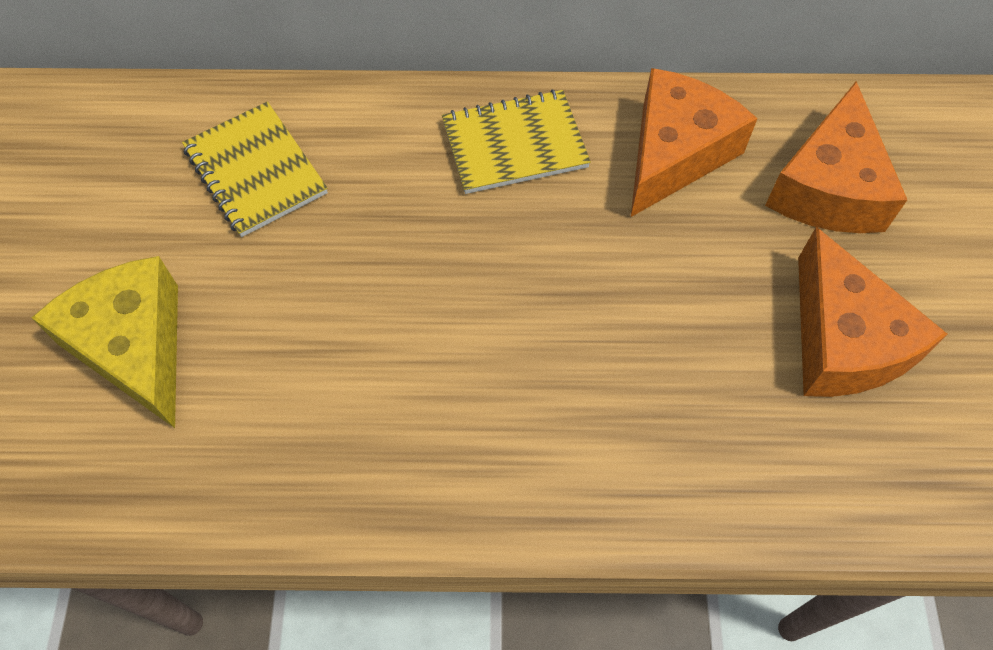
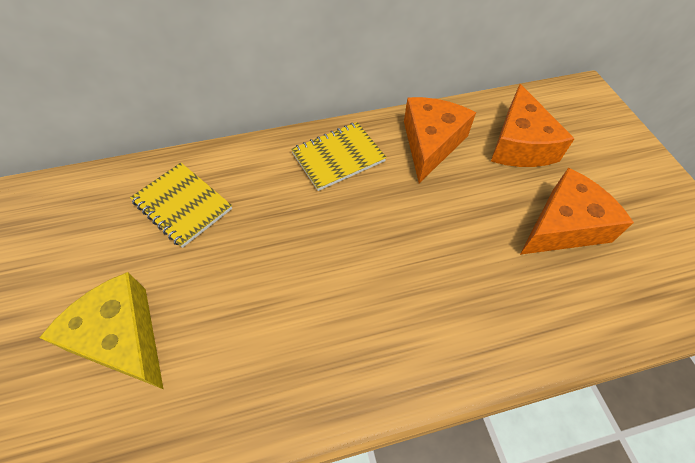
camera: 15 degrees left, 5 degrees down
(842, 340) = (564, 226): orange cheese -> orange cheese turned 90 degrees counterclockwise

